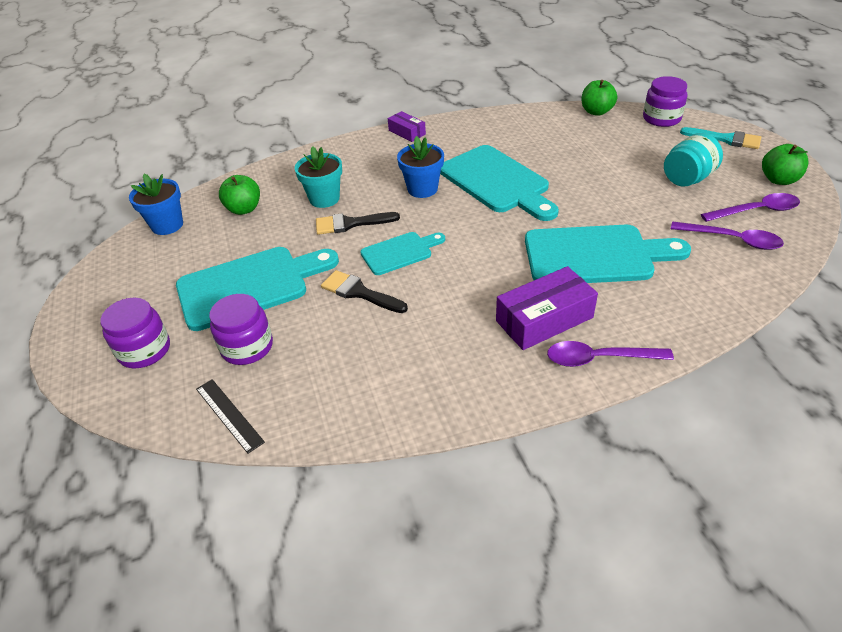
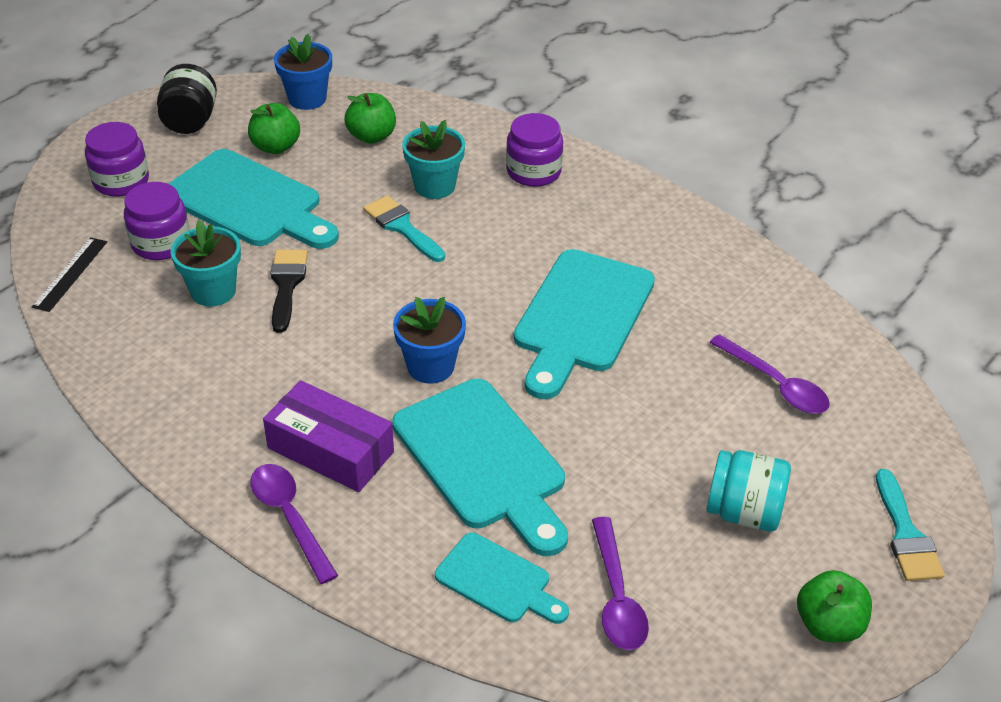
camera: 55 degrees right, 0 degrees up
(118, 290) = (190, 121): none -> black jar
(331, 332) = (213, 291): none -> turquoise flower pot
(350, 224) = (402, 227): black brush -> turquoise brush
(400, 252) = (375, 288): turquoise cutting board -> turquoise cutting board (497, 581)
(407, 132) = (633, 192): purple box -> none
(422, 189) = (514, 257): blue flower pot -> blue flower pot (430, 366)
(596, 112) = (858, 359): green apple -> green apple (276, 147)
(661, 118) = (904, 440): purple jar -> purple jar (533, 172)
(756, 211) = (714, 611): purple spoon -> purple spoon (776, 384)

